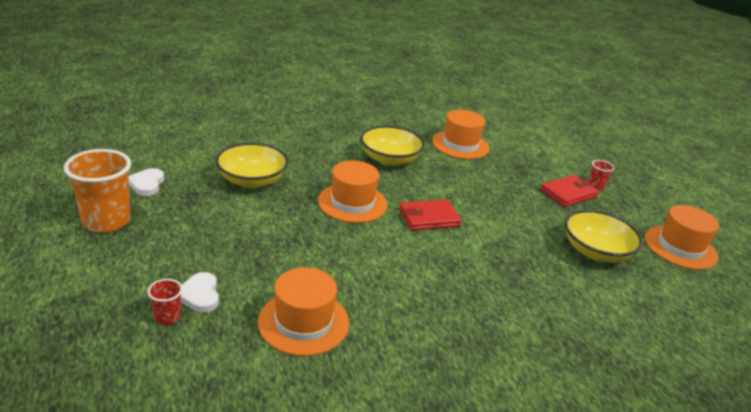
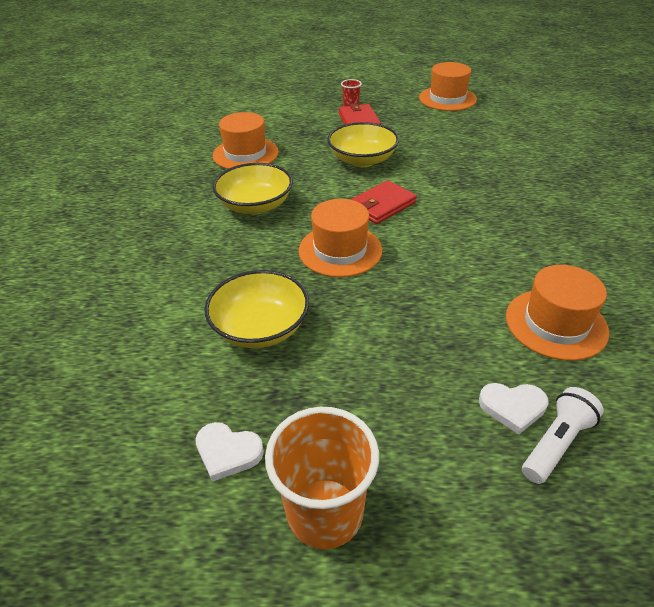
camera: 65 degrees left, 10 degrees up
(167, 317) = (556, 443): red cup -> white flashlight
(428, 218) = (382, 205): red wallet -> red wallet turned 45 degrees clockwise
(595, 252) = (449, 134): yellow bowl -> yellow bowl (362, 160)

